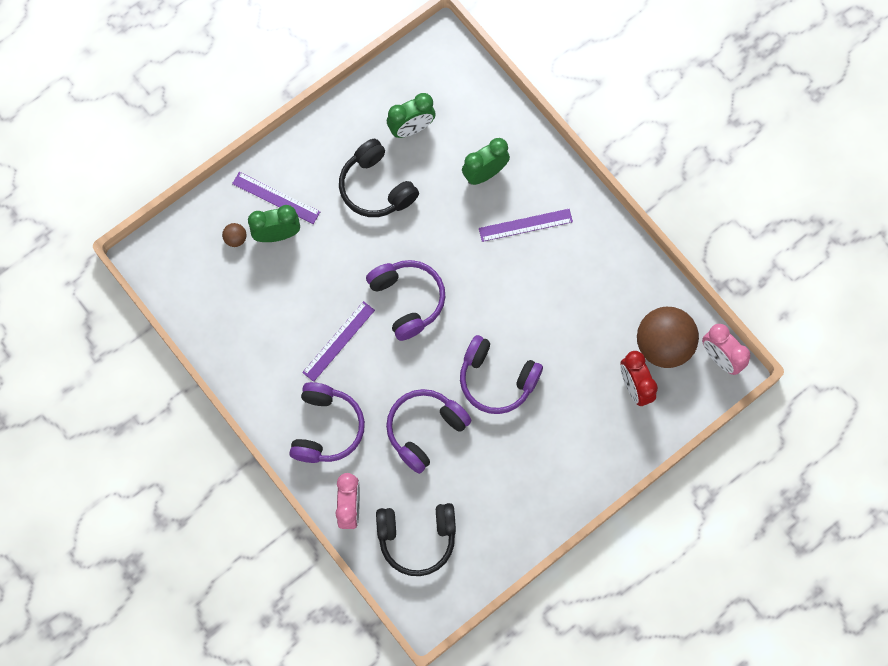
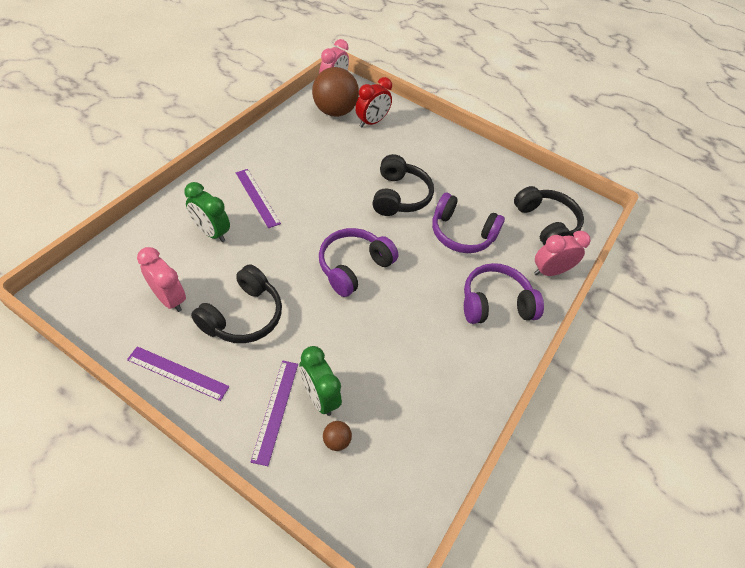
camera: 115 degrees left, 20 degrees down
(338, 341) = (412, 312): purple ruler -> purple ruler (178, 373)
(411, 128) = (169, 298): green clock -> pink clock
(496, 380) = (399, 196): purple headphones -> black headphones

